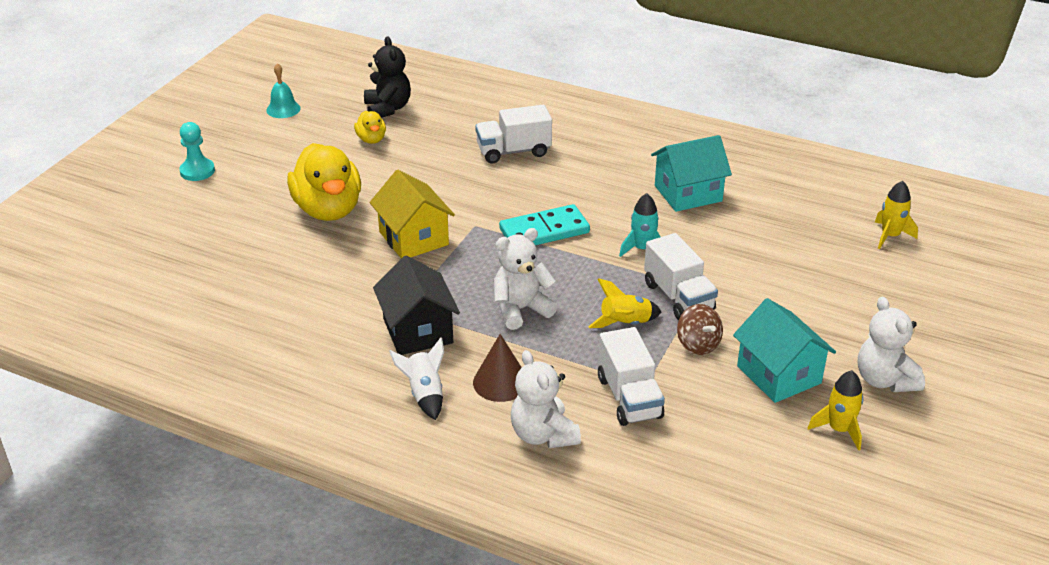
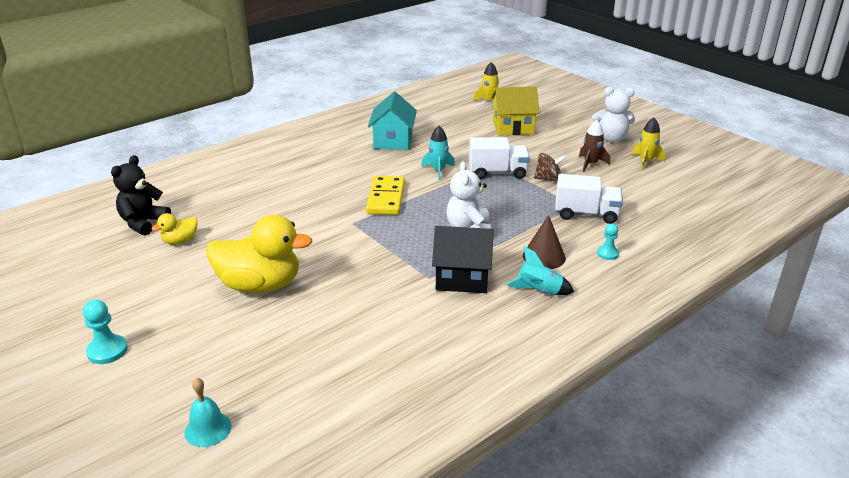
camera: 65 degrees left, 5 degrees down
(283, 109) = (67, 276): turquoise bell -> turquoise bell (208, 429)
(371, 139) = (180, 241): yellow duck -> yellow duck turned 135 degrees clockwise
(388, 108) = (143, 223): black teddy bear -> black teddy bear turned 75 degrees counterclockwise
(413, 238) = (343, 253): yellow house -> yellow house (513, 127)
(425, 394) = (539, 291): white rocket -> turquoise rocket
(513, 151) = (275, 185): white truck -> none
(543, 435) = (607, 253): white teddy bear -> turquoise pawn
(544, 231) = (386, 198): turquoise domino -> yellow domino
(625, 324) = (512, 196): yellow rocket -> none
(779, 375) = (590, 164): turquoise house -> brown rocket

